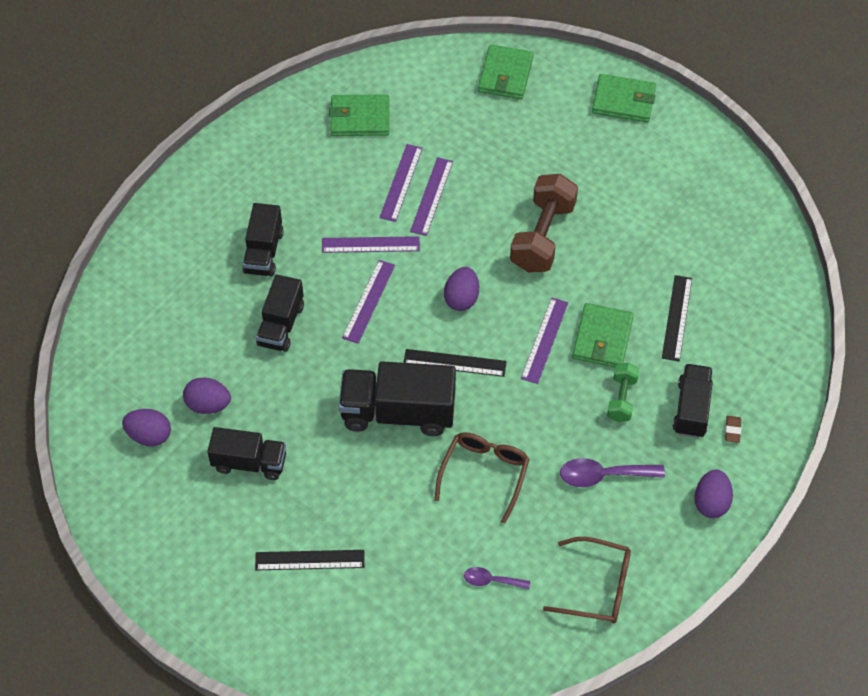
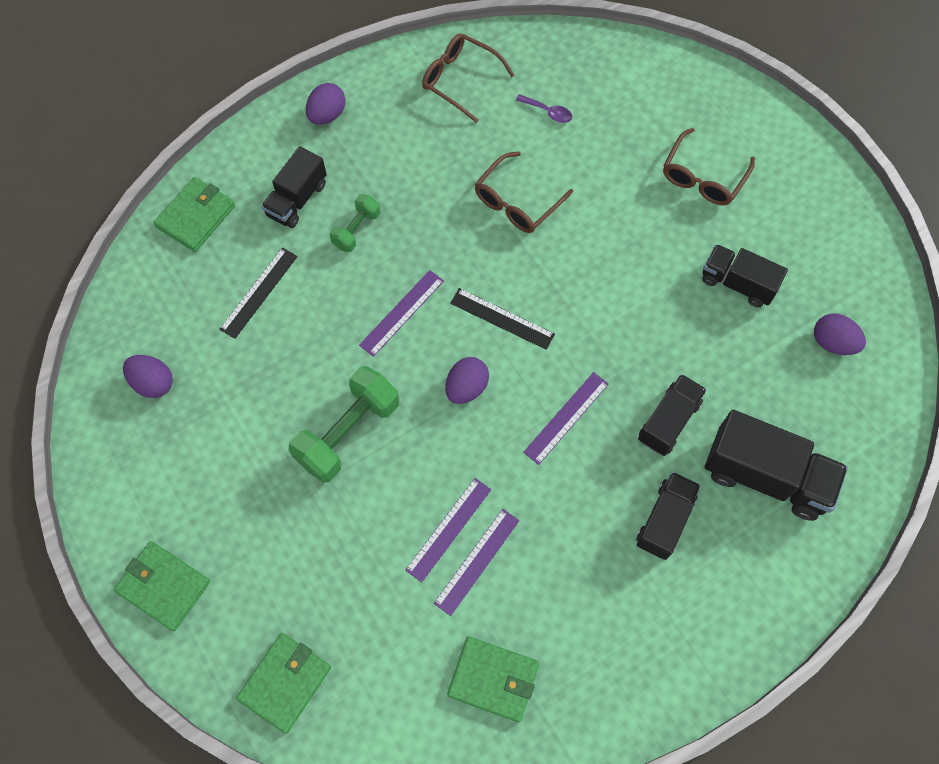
camera: 160 degrees left, 10 degrees up
(208, 405) = (766, 356): purple egg -> purple egg (153, 383)
(310, 560) = (703, 177): black ruler -> brown glasses
(370, 244) = (541, 488): purple ruler -> none
(398, 412) = (577, 286): black truck -> black truck (766, 476)
(542, 236) = (348, 432): brown dumbbell -> green dumbbell
(602, 338) = (343, 296): green wallet -> green wallet (196, 216)
(603, 475) = (410, 166): purple spoon -> none
(732, 430) = (271, 168): brown eraser -> none

